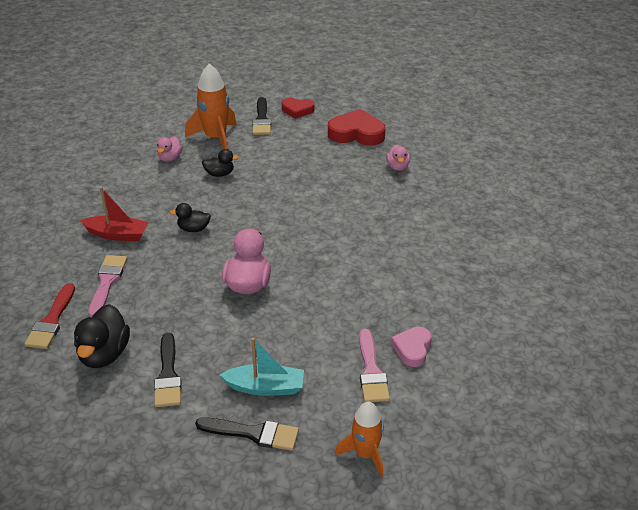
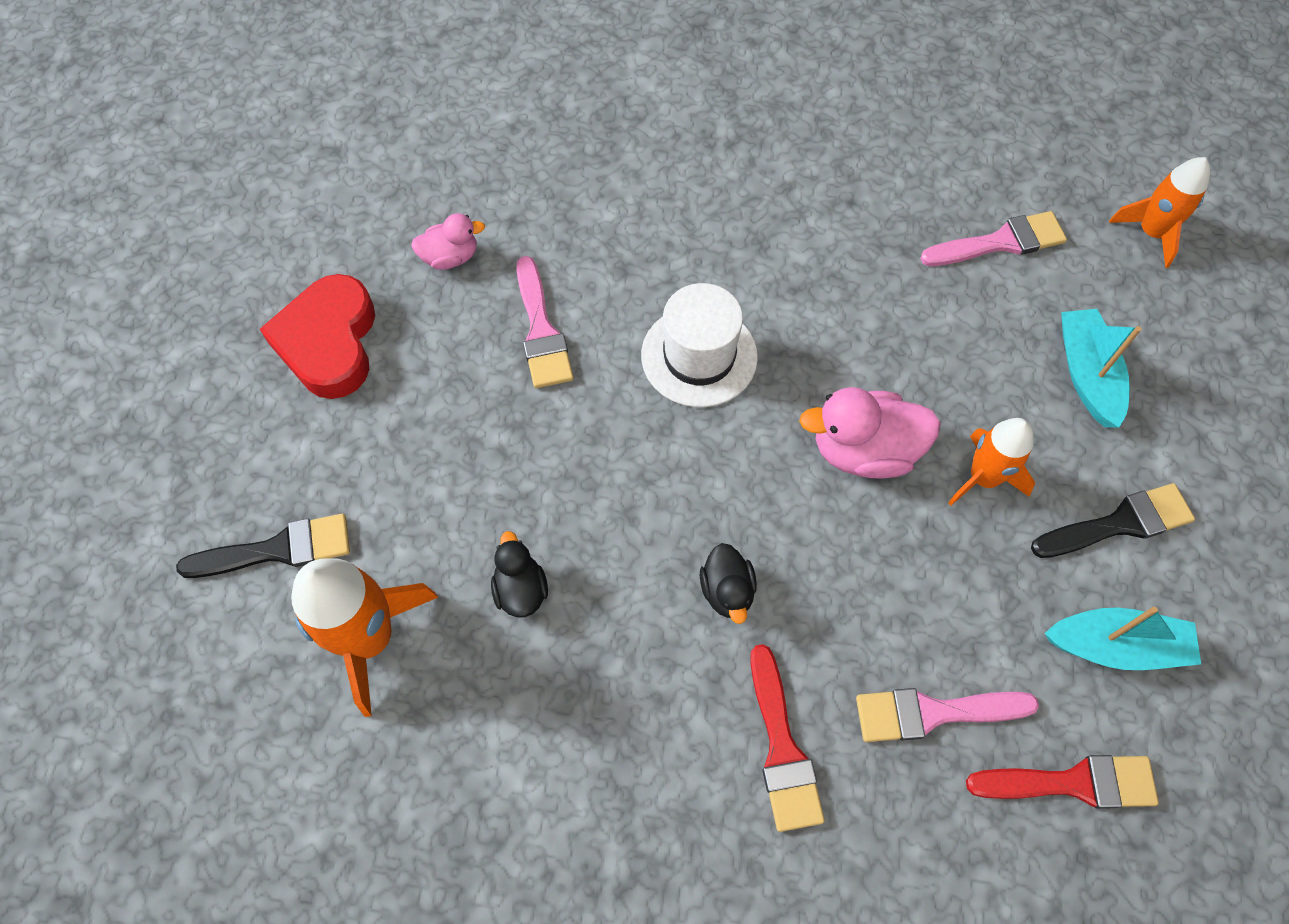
camera: 100 degrees left, 25 degrees up
(104, 354) = (1115, 646): black duck -> turquoise boat
(117, 234) = (782, 748): red boat -> red brush
(170, 158) = (468, 724): pink duck -> none
(216, 326) = (983, 478): none -> orange rocket
(253, 433) = (1177, 372): black brush -> none
(297, 110) = (231, 478): red heart -> none
(320, 236) = (699, 356): none -> white hat
(348, 189) = (541, 331): none -> pink brush
(412, 349) = (936, 196): pink heart -> none

